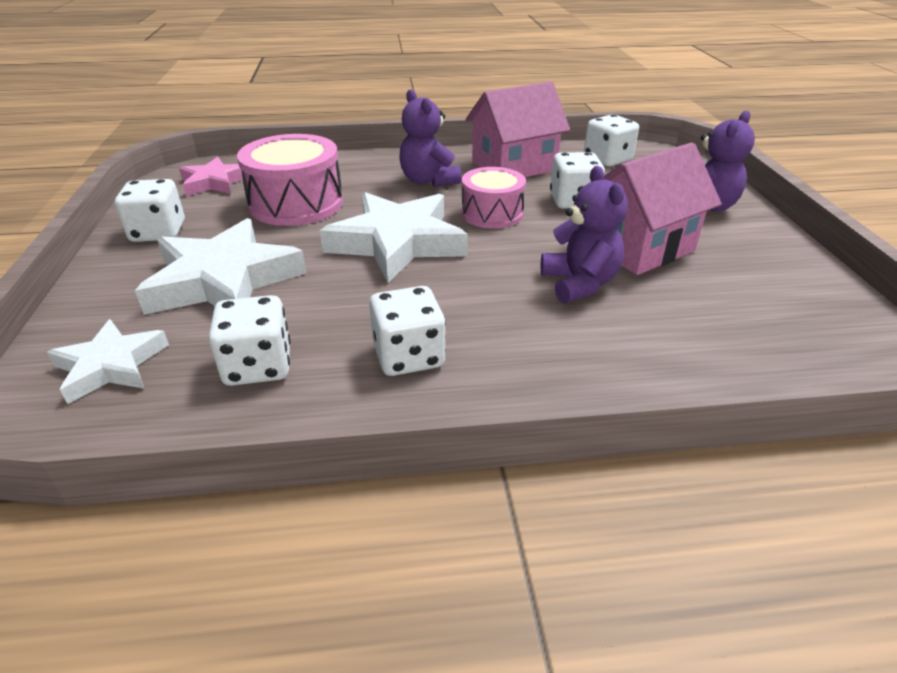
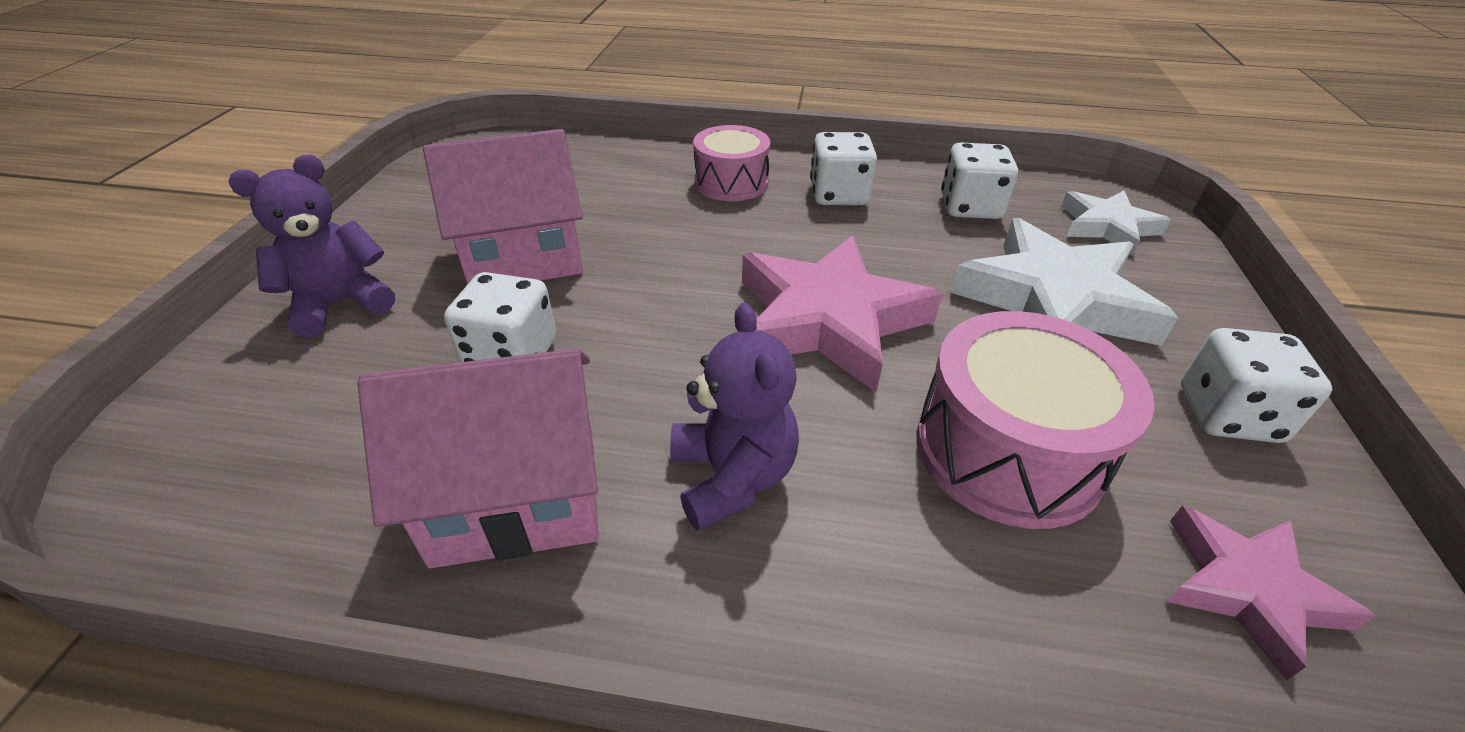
camera: 165 degrees left, 5 degrees up
(397, 242) = (828, 320): white star -> pink star
(492, 213) = (663, 352): pink drum -> pink drum (731, 182)
(579, 283) = (639, 228): purple teddy bear -> none
(607, 159) = (292, 478): white dice -> none

